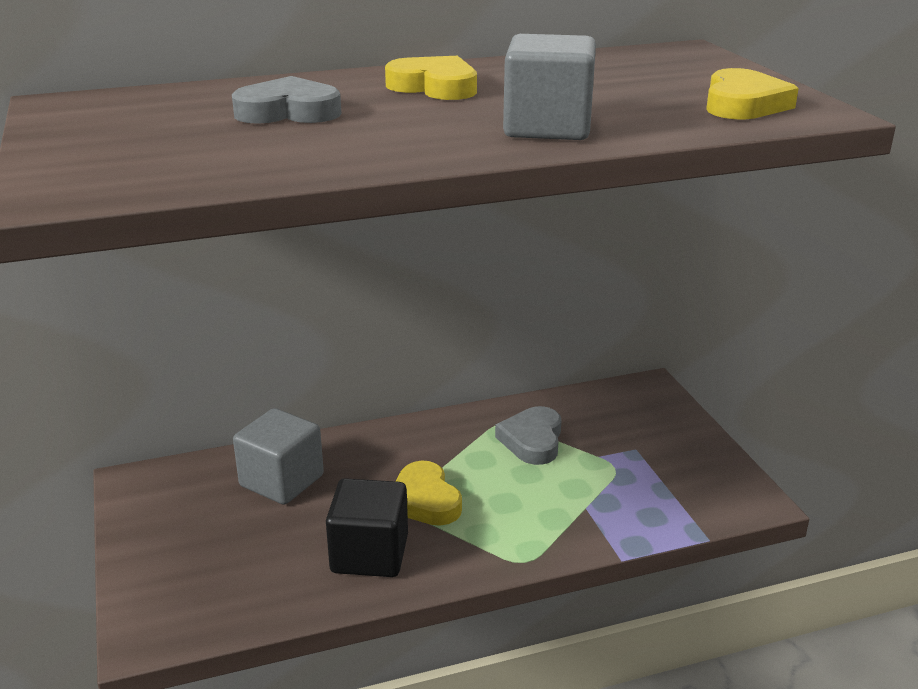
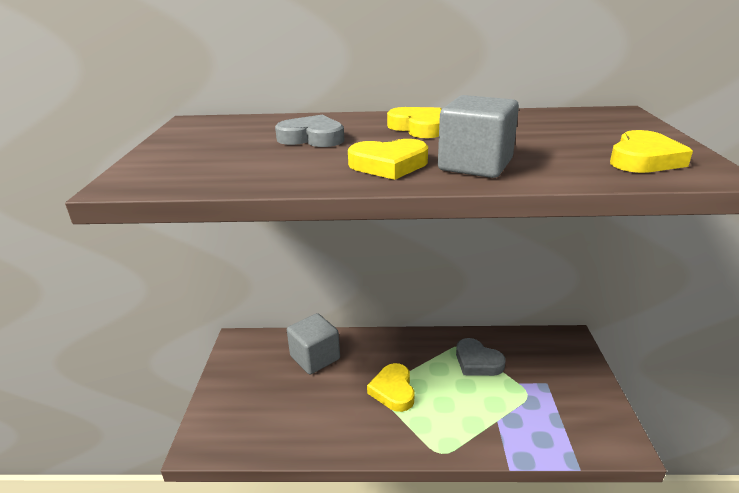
camera: 20 degrees right, 0 degrees up
(369, 554) = (345, 421): black cube -> none
(433, 137) = (389, 165): none -> yellow heart
(532, 440) = (477, 362): grey heart -> grey heart turned 75 degrees counterclockwise

